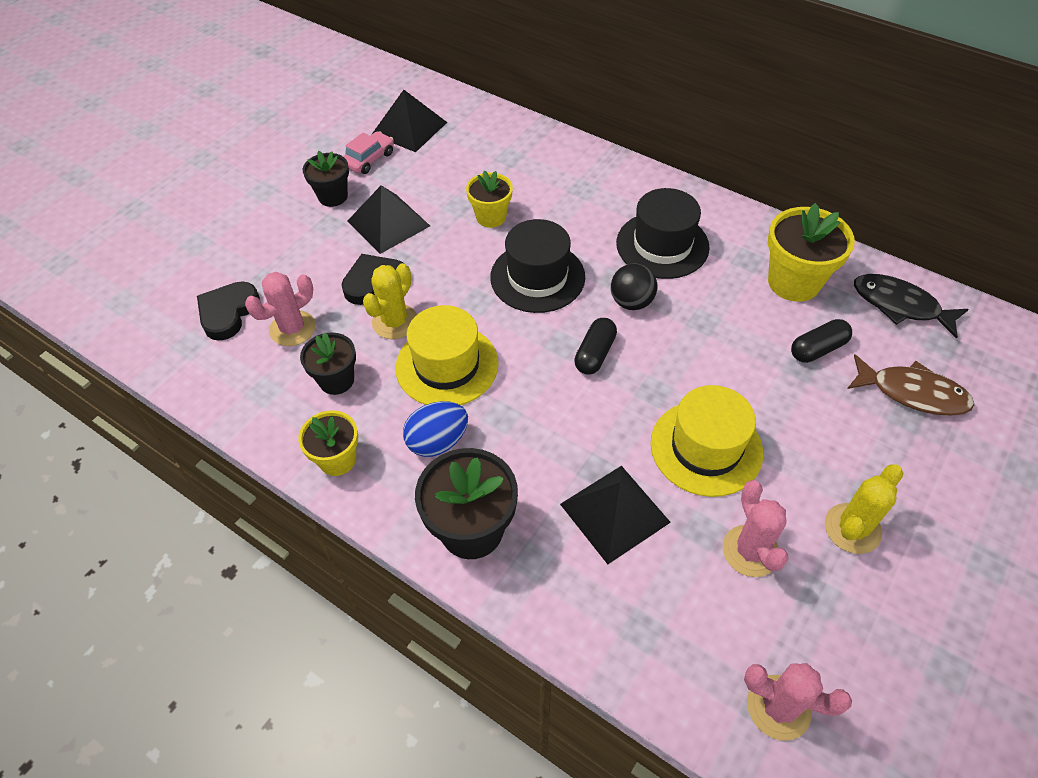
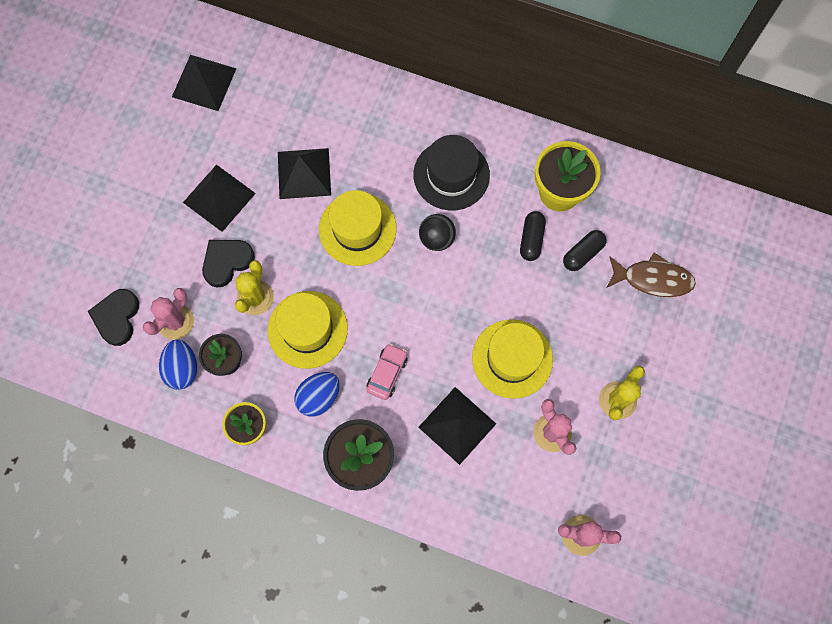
camera: 15 degrees left, 20 degrees up
(281, 378) = (182, 369): none -> blue egg
(333, 196) = (161, 177): black flower pot -> none
(369, 159) = (179, 127): pink car -> pink car (387, 373)
(491, 217) = (304, 173): yellow flower pot -> black pyramid
(537, 277) = (357, 229): black hat -> yellow hat
(594, 354) = (417, 294): black capsule -> black capsule (531, 239)
(900, 305) = (641, 199): black fish -> none

